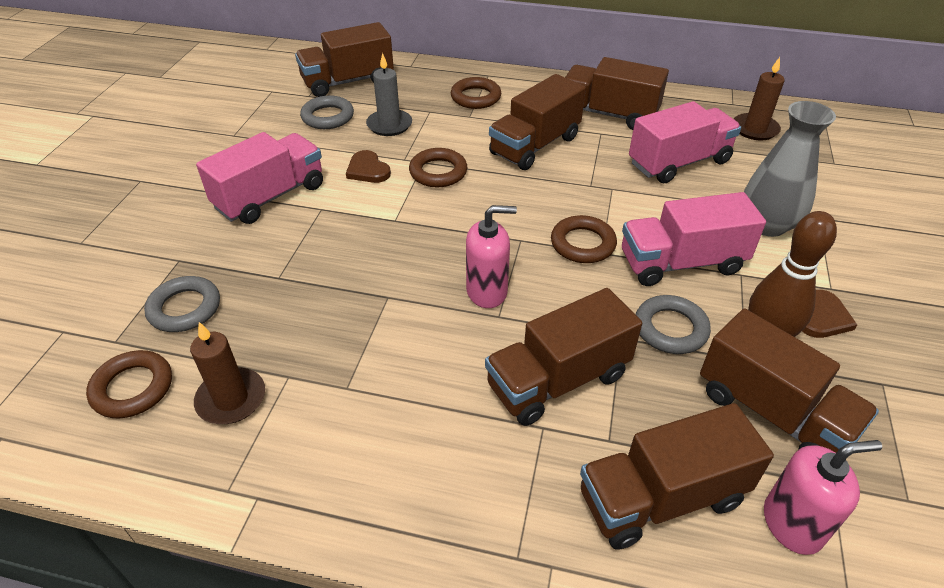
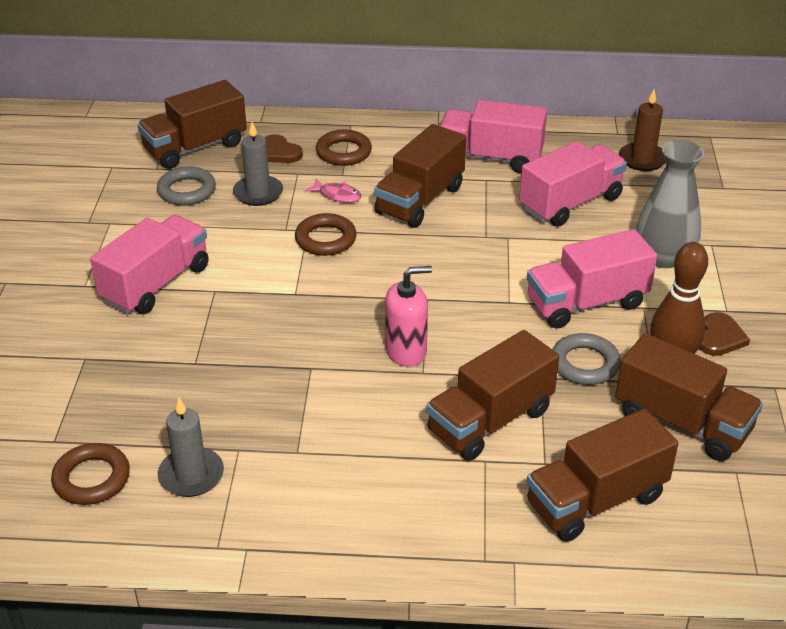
camera: 10 degrees left, 5 degrees down
(185, 308) = (111, 403): grey ring -> none
(231, 399) = (191, 475): brown candle -> grey candle
(368, 170) = (250, 245): brown heart -> brown heart (279, 152)
(459, 134) = (337, 195): none -> pink fish
(582, 244) = (489, 296): brown ring -> none
(608, 114) = (490, 157): brown truck -> pink truck
(792, 524) = (705, 504): pink soap dispenser -> none

